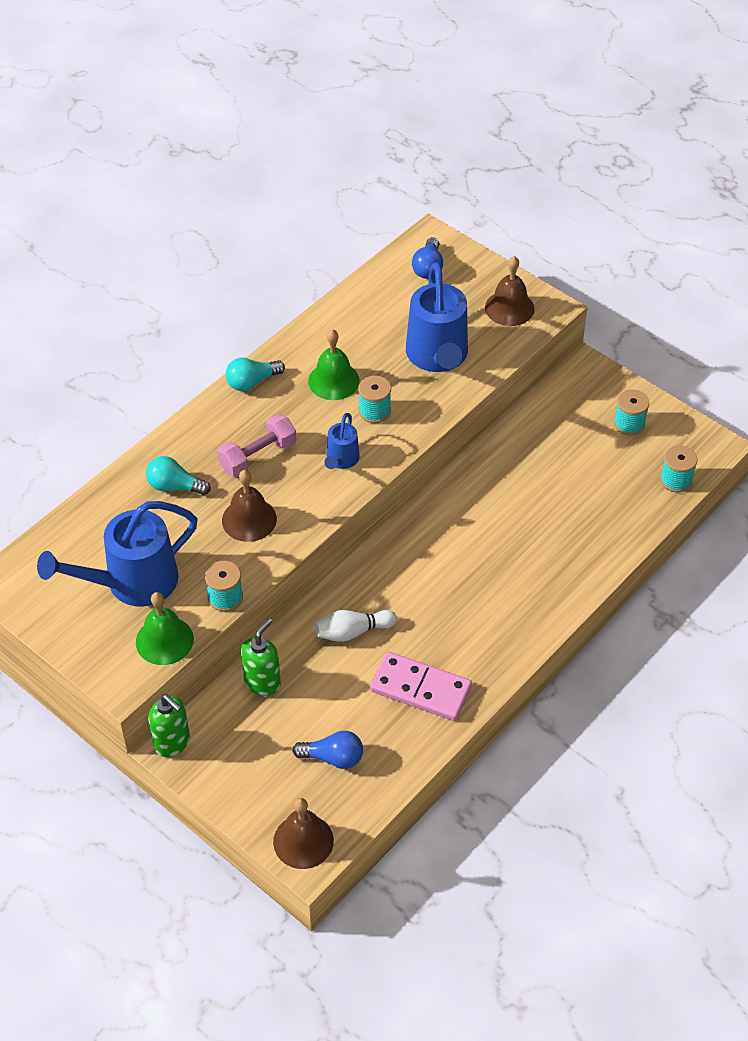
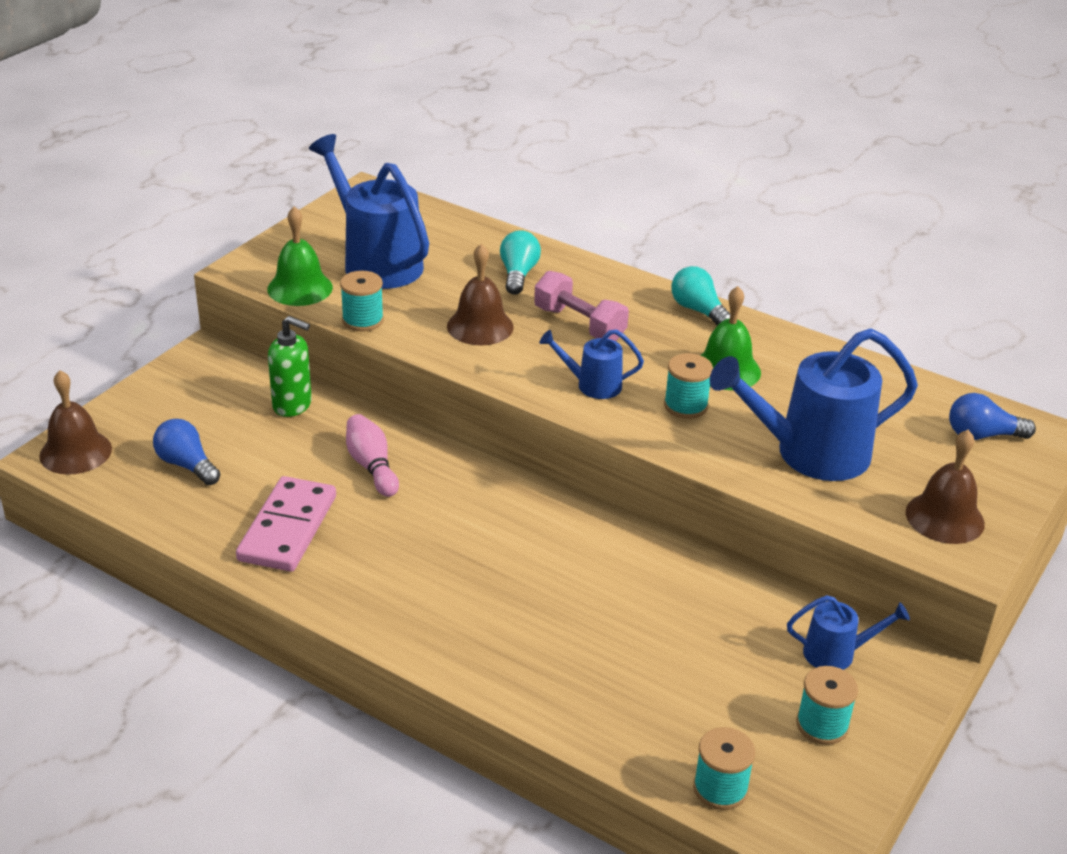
camera: 80 degrees right, 15 degrees down
(172, 743) = (211, 353): green soap dispenser -> none
(333, 757) = (187, 465): blue light bulb -> blue light bulb turned 135 degrees clockwise
(352, 632) = (372, 466): white bowling pin -> pink bowling pin
(571, 403) = (837, 653): none -> blue watering can

